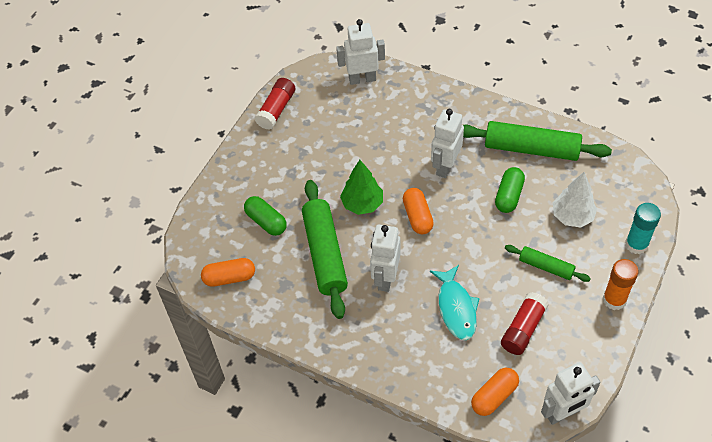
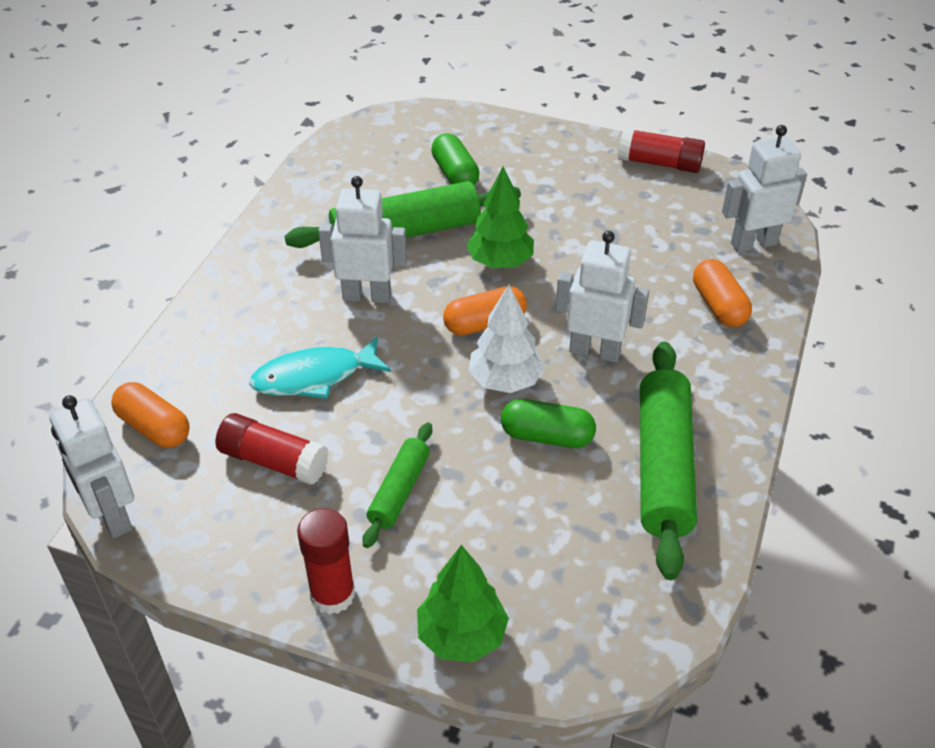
camera: 80 degrees right, 10 degrees down
(229, 278) = (361, 153): orange capsule -> orange capsule (718, 306)
(266, 222) = (455, 174): green capsule -> green capsule turned 60 degrees counterclockwise
(362, 79) = (753, 243): white robot -> white robot turned 90 degrees counterclockwise
(572, 216) = (515, 530): white tree -> white tree (505, 381)
(614, 299) = (332, 594): orange glue stick -> red glue stick
(636, 244) = (462, 636): turquoise glue stick -> green tree

